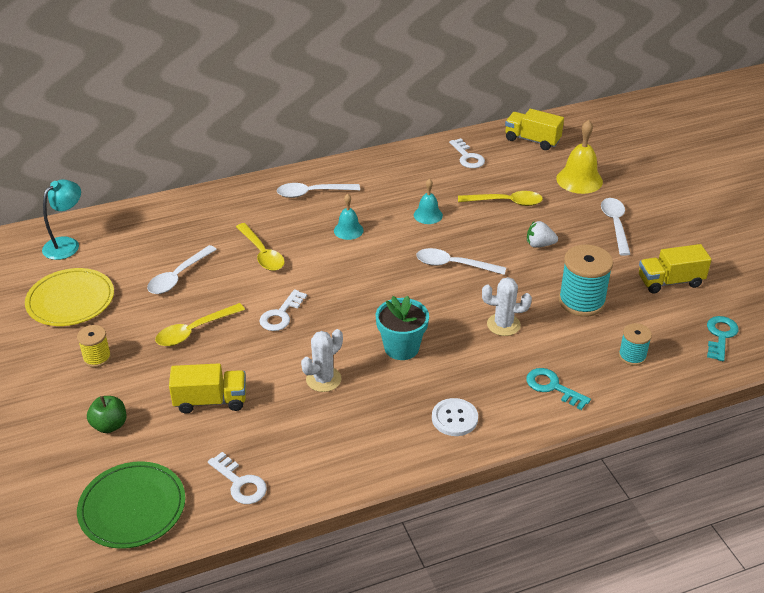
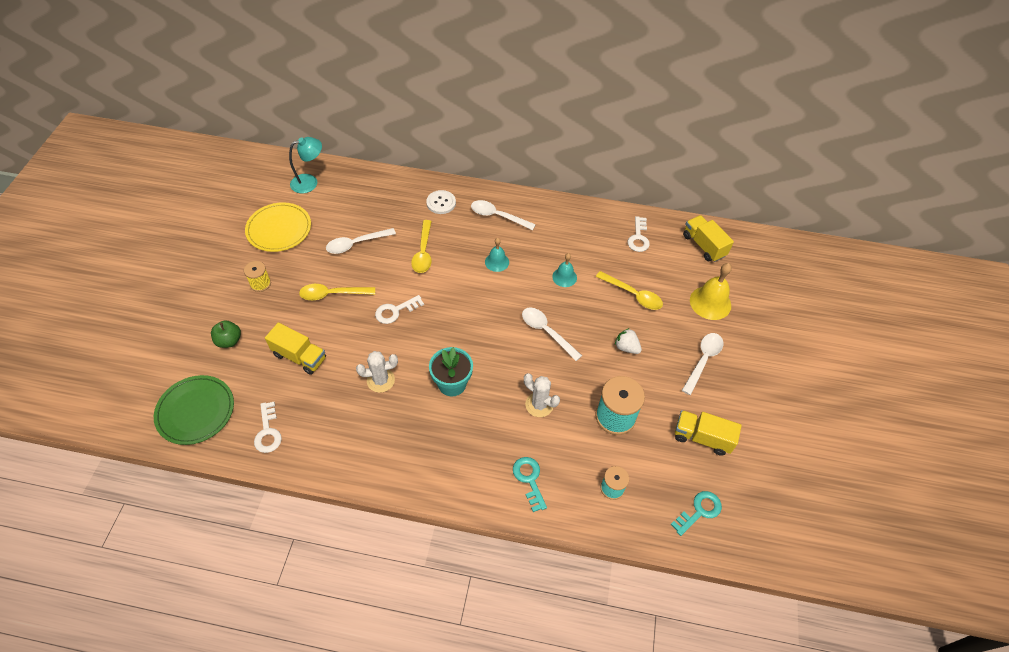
camera: 30 degrees right, 15 degrees up
(454, 418) = (439, 464): white button -> white button (441, 203)

